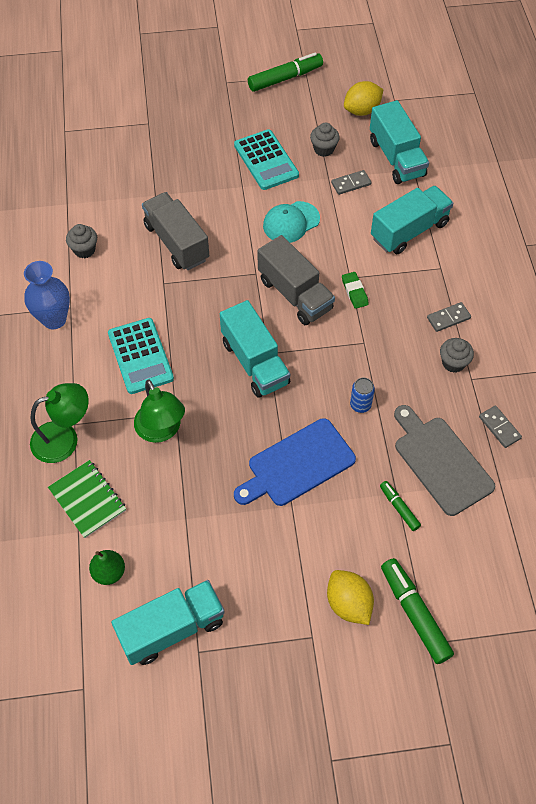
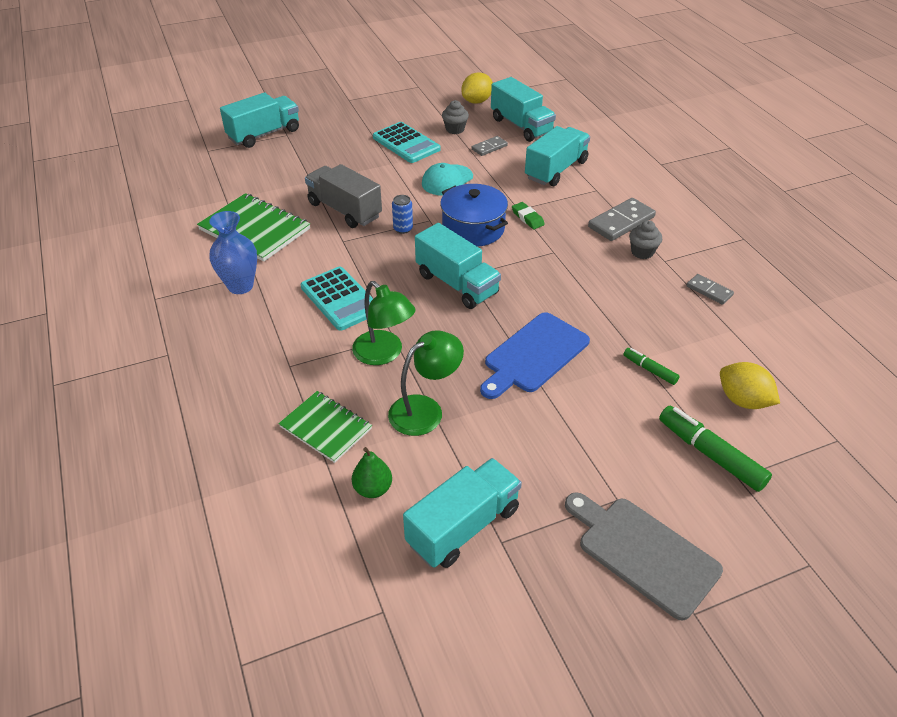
camera: 15 degrees left, 15 degrees down
(64, 438) = (282, 380): green lamp -> green lamp (425, 409)
(84, 250) = (255, 229): grey cupcake -> green notebook
(126, 118) = (264, 134): none -> turquoise truck
(285, 78) = (400, 91): green marker -> none
(295, 294) = (473, 228): grey truck -> blue pot
(348, 603) = (640, 460): yellow lemon -> yellow lemon (743, 400)
(360, 405) = (572, 297): blue can -> blue can (403, 229)
(440, 462) = (669, 326): grey cutting board -> grey cutting board (643, 552)
(448, 318) = (621, 222): grey domino -> grey domino, size x1.72

